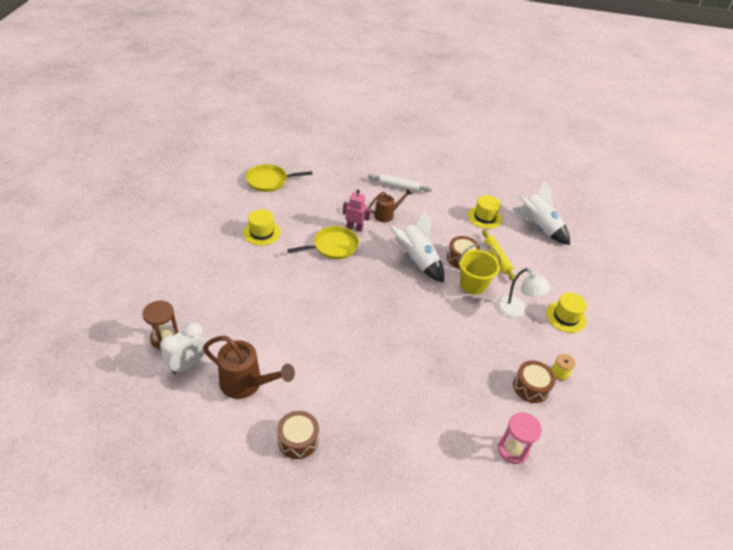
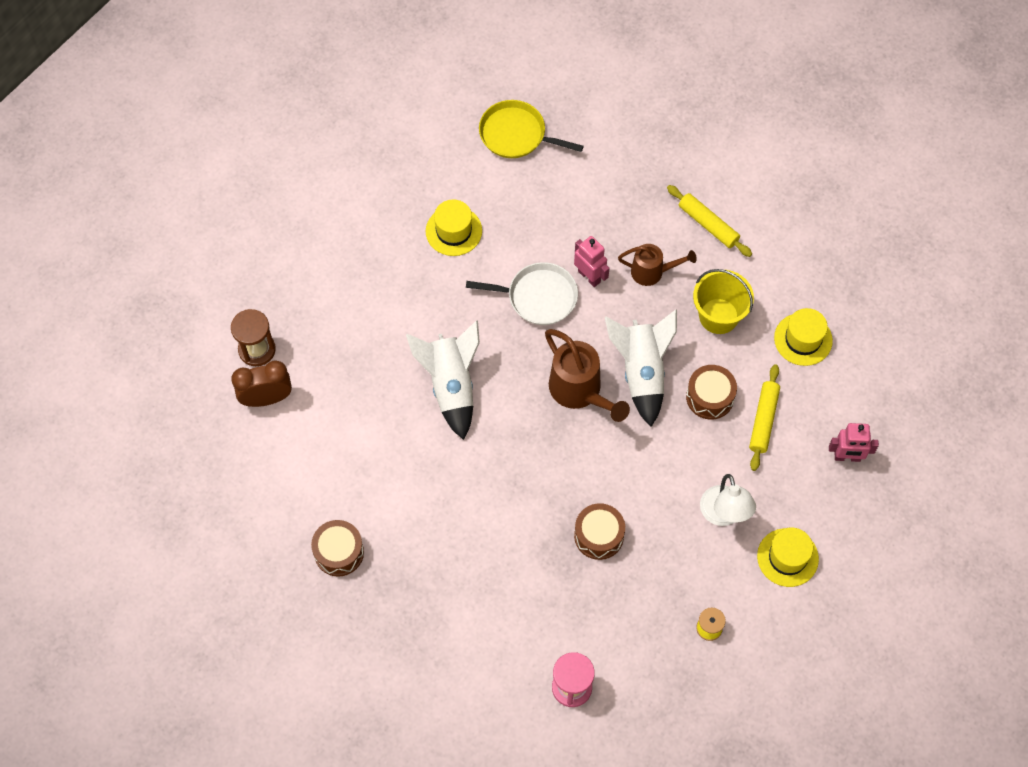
camera: 35 degrees right, 20 degrees up
(188, 364) = (266, 398): white clock -> brown clock
(246, 384) = (319, 455): brown watering can -> brown watering can (580, 391)
(333, 246) = (538, 297): yellow pan -> white pan
(399, 187) = (708, 224): white rolling pin -> yellow rolling pin
(473, 284) = (694, 447): yellow bucket -> yellow bucket (718, 316)
(531, 387) = (656, 627): brown drum -> brown drum (599, 536)
(538, 227) = (876, 394): white rocket -> white rocket (451, 386)
(550, 258) = (847, 457): none -> pink robot

